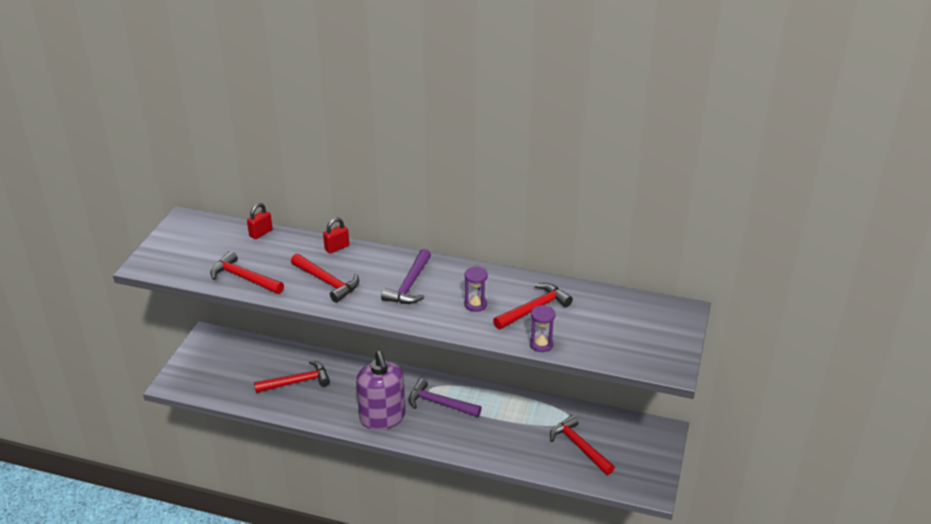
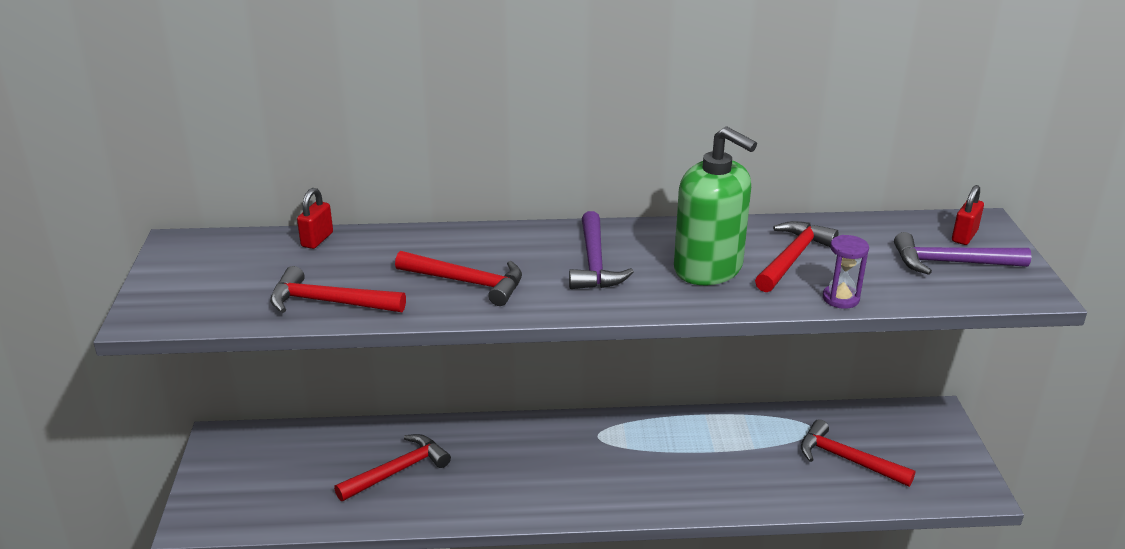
camera: 20 degrees left, 5 degrees down
(337, 248) = (450, 237): red padlock -> red padlock (964, 236)
(382, 417) = (555, 489): purple soap dispenser -> none
(440, 403) = (625, 450): purple hammer -> purple hammer (951, 263)
(475, 304) = (708, 268): purple hourglass -> green soap dispenser

